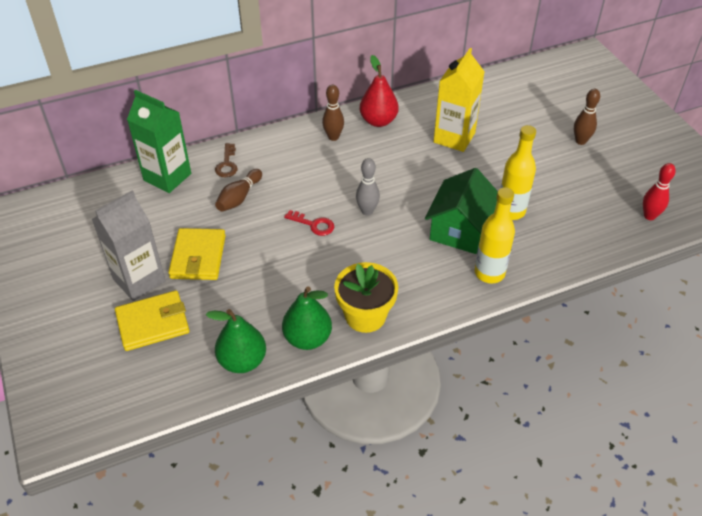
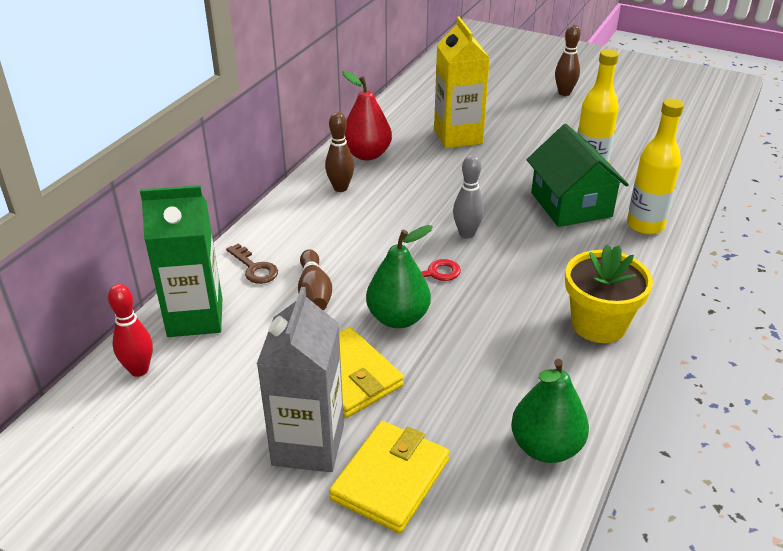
camera: 40 degrees left, 10 degrees down
(307, 338) = (577, 380): green pear -> green pear (398, 318)
(649, 216) = (691, 121): red bowling pin -> red bowling pin (139, 370)

